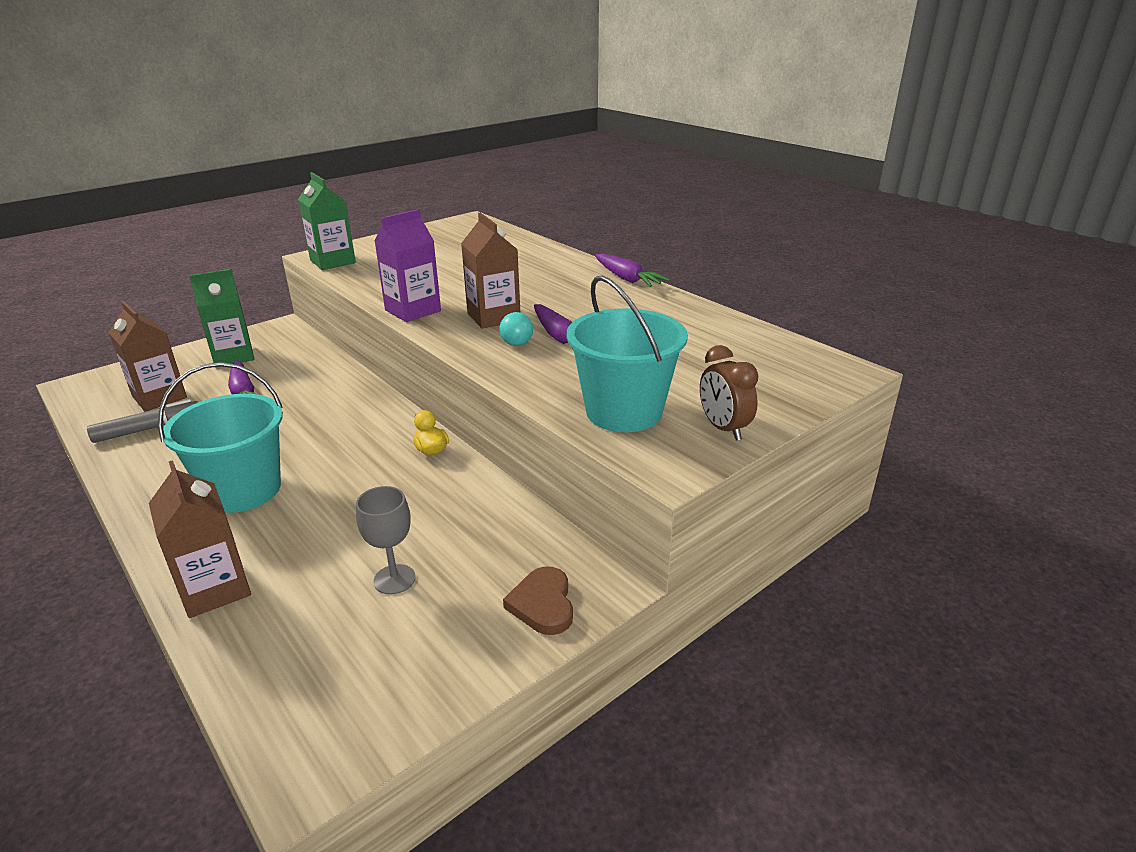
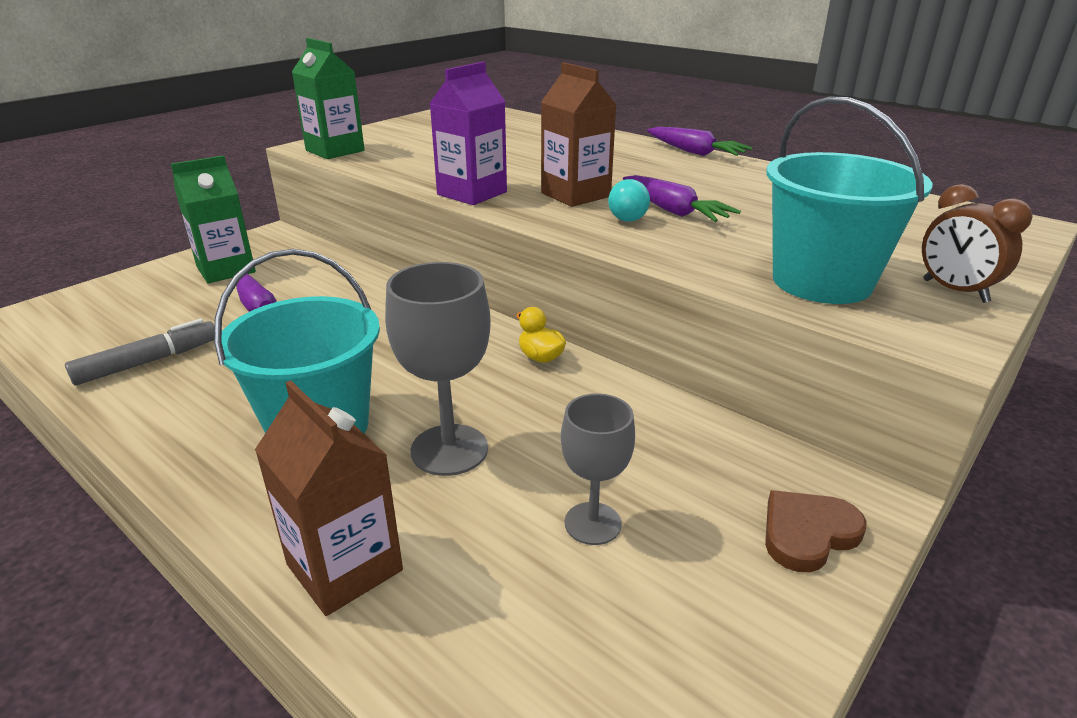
camera: 10 degrees left, 0 degrees up
(159, 397) = (147, 323): brown carton -> none
(325, 516) = (449, 450): none -> grey goblet
(543, 604) = (807, 533): brown heart -> brown heart turned 75 degrees clockwise

